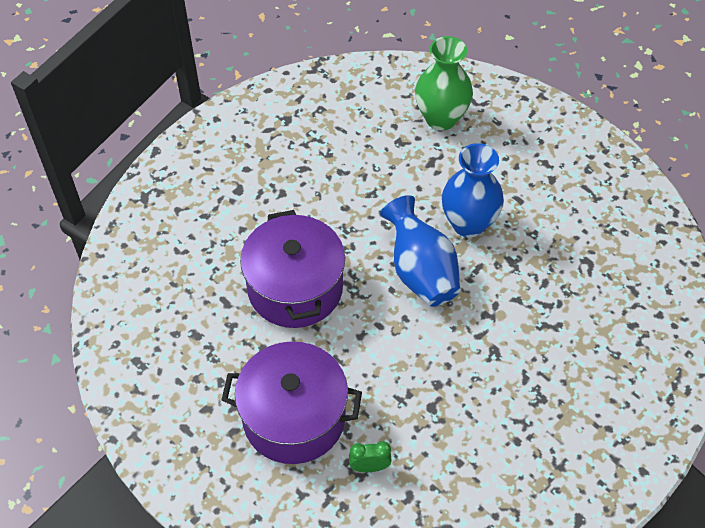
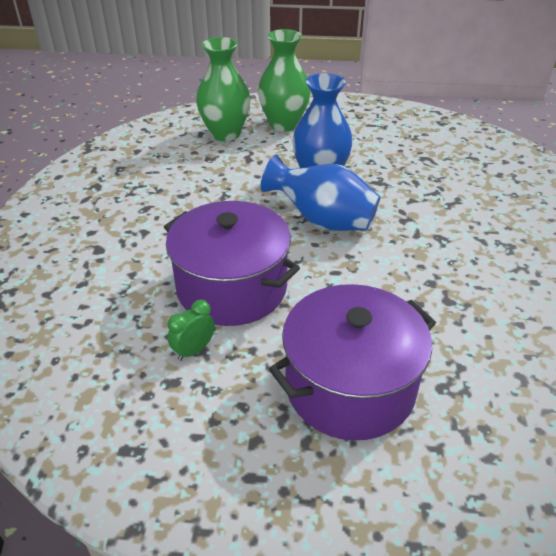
camera: 40 degrees left, 15 degrees down
(369, 467) = (462, 378): green clock -> green clock (194, 350)
(504, 137) = (284, 124): none -> green vase

